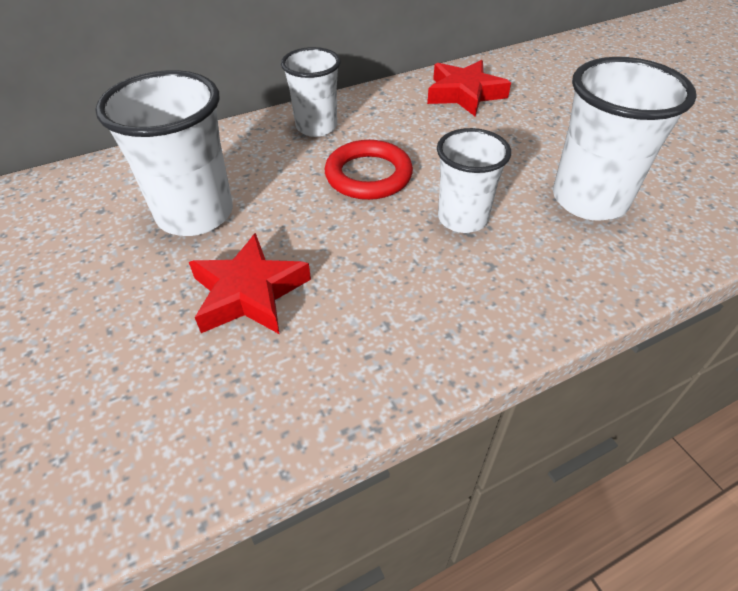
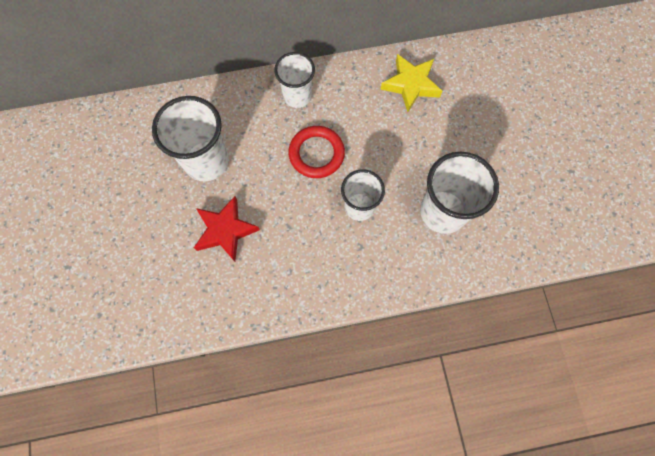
camera: 15 degrees right, 25 degrees up
(464, 94) = (411, 85): red star -> yellow star

